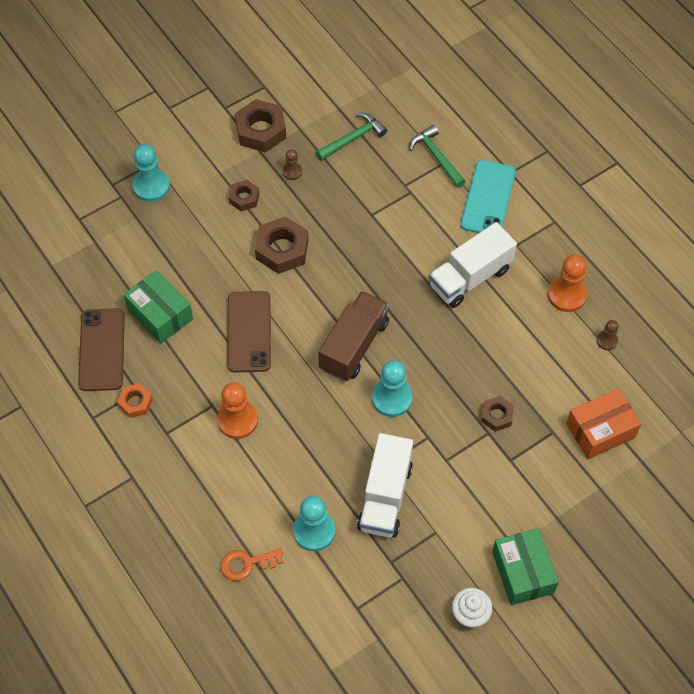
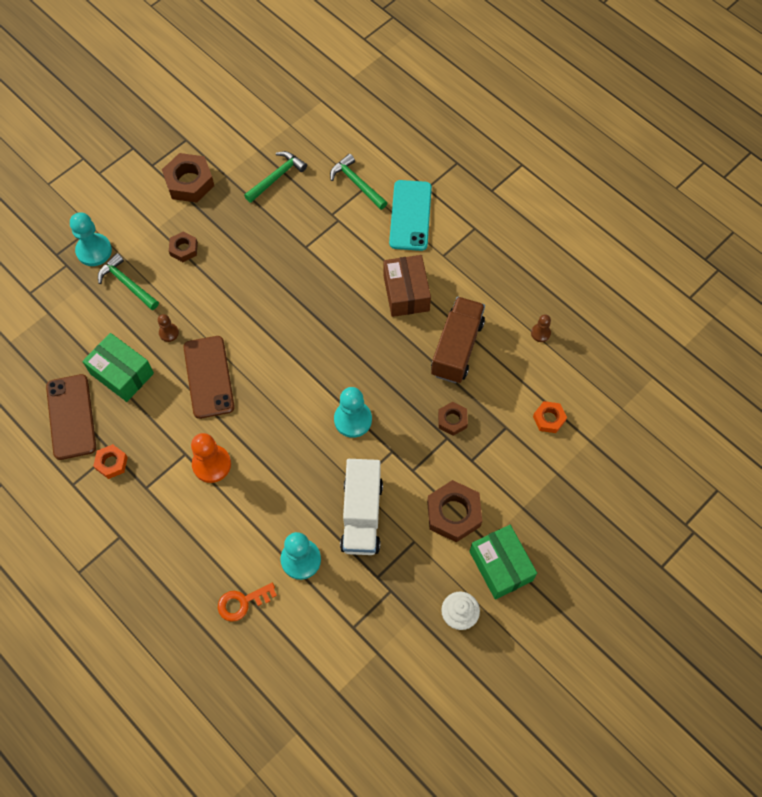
camera: 10 degrees left, 5 degrees up
(180, 225) = (127, 284): none -> green hammer
(282, 249) = (227, 293): brown nut -> brown nut (453, 513)
(292, 172) = (225, 217): brown pawn -> brown pawn (169, 333)
(354, 346) = (309, 375): brown truck -> brown truck (457, 348)
(470, 277) = (406, 293): white truck -> brown box
(567, 295) = (497, 296): orange pawn -> none
(600, 430) = (549, 419): orange box -> orange nut

